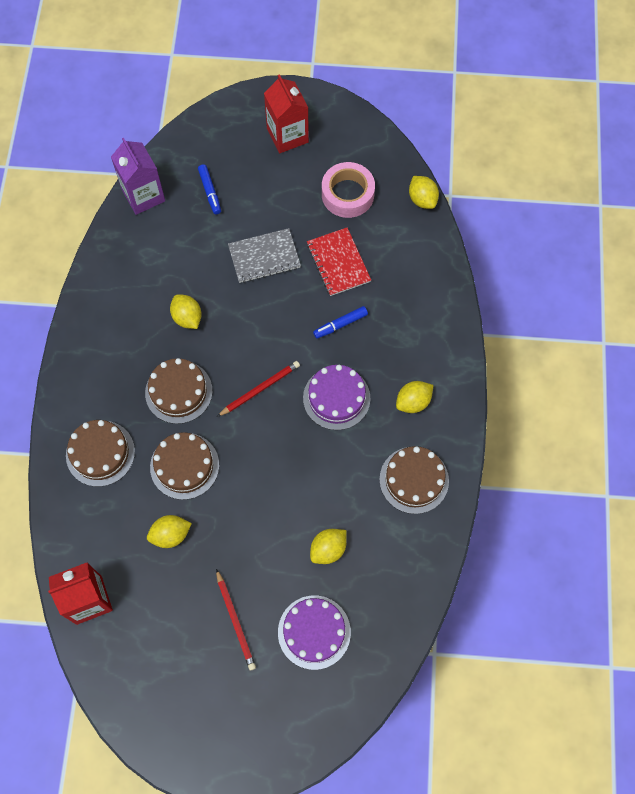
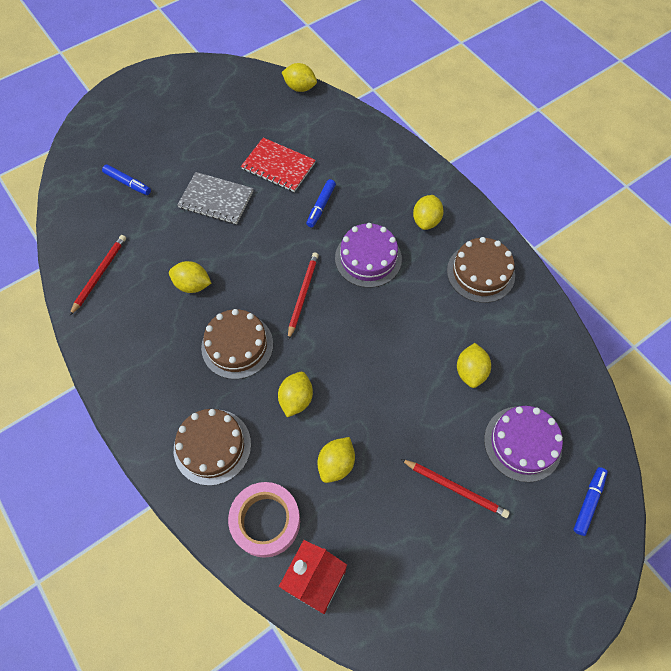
camera: 40 degrees left, 5 degrees down
(129, 257) = (99, 274): none -> red pencil
(143, 195) = (71, 221): purple carton -> none
(184, 466) = (296, 399): brown cake -> yellow lemon
(264, 257) = (216, 199): grey notebook -> grey notebook turned 75 degrees clockwise
(287, 135) = (156, 108): red carton -> none
(320, 711) = (588, 502): none -> blue marker
(347, 194) = (241, 118): pink tape -> pink tape (266, 521)

